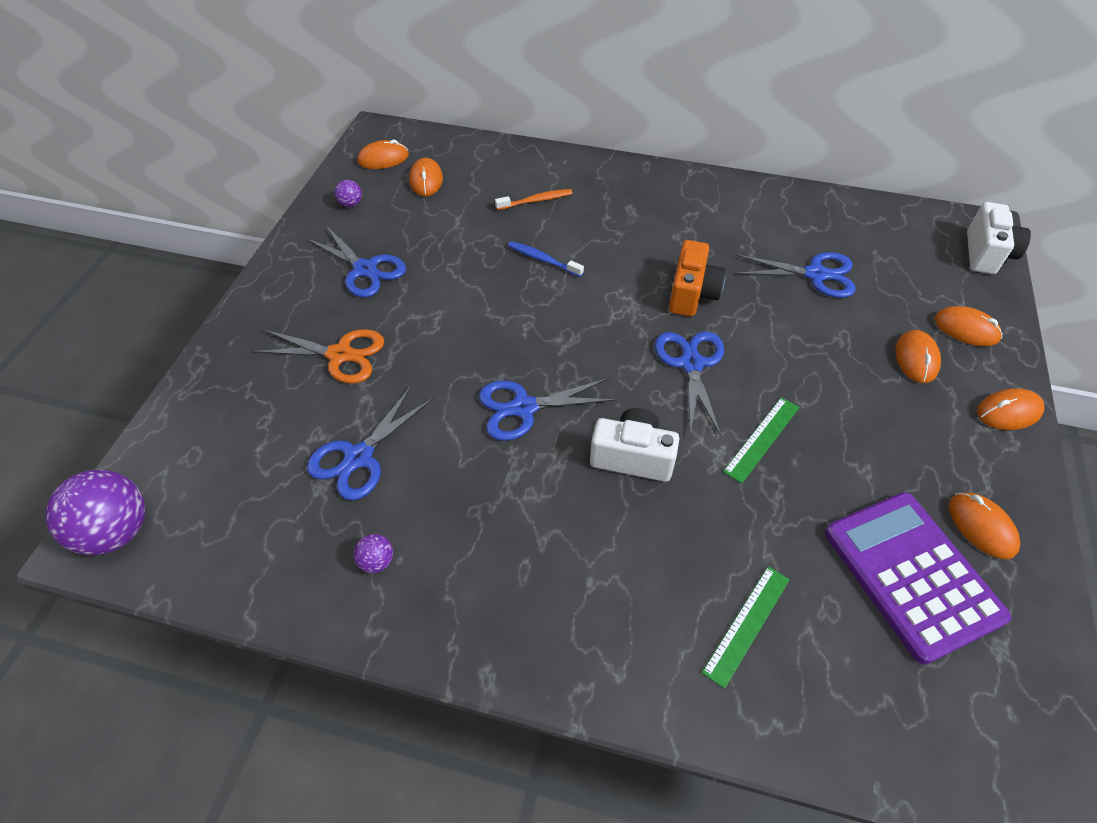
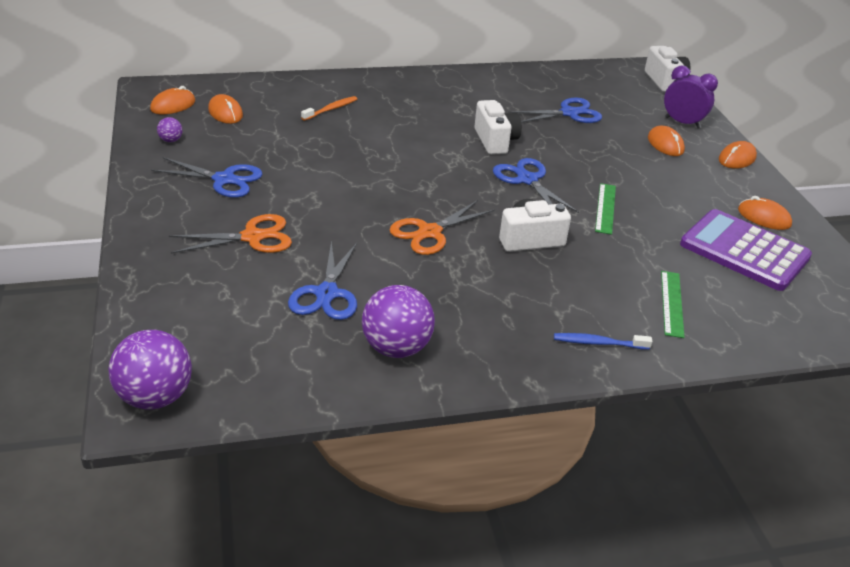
camera: 30 degrees left, 15 degrees down
(377, 561) = (396, 348): purple ball -> purple ball, size x2.20
(524, 408) = (430, 232): blue scissors -> orange scissors
(543, 260) = (368, 144): blue toothbrush -> blue toothbrush (599, 343)
(692, 294) = (495, 141): orange camera -> white camera
(966, 329) = (682, 123): orange mouse -> purple clock

